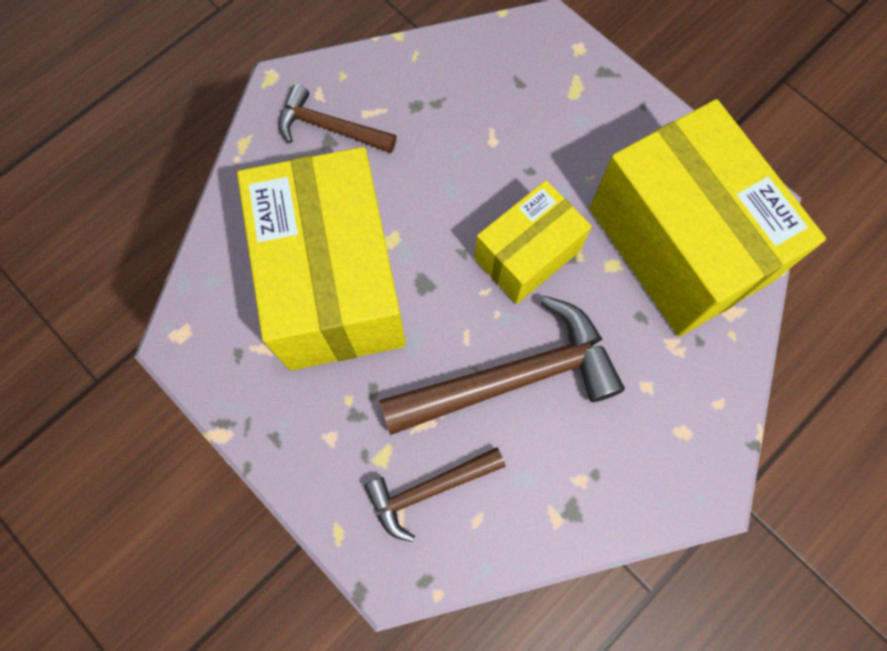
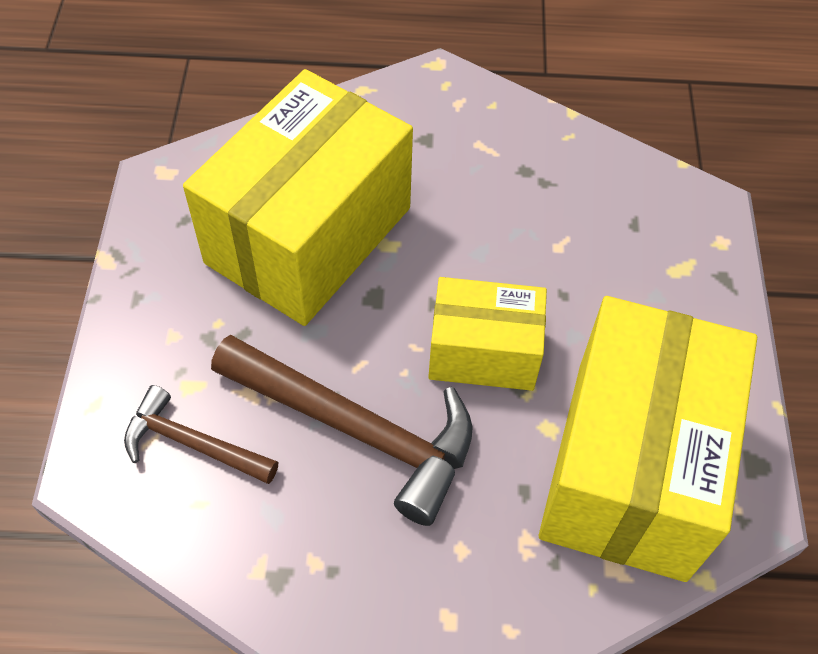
camera: 45 degrees right, 15 degrees down
(329, 127) = (438, 131): brown hammer -> none

